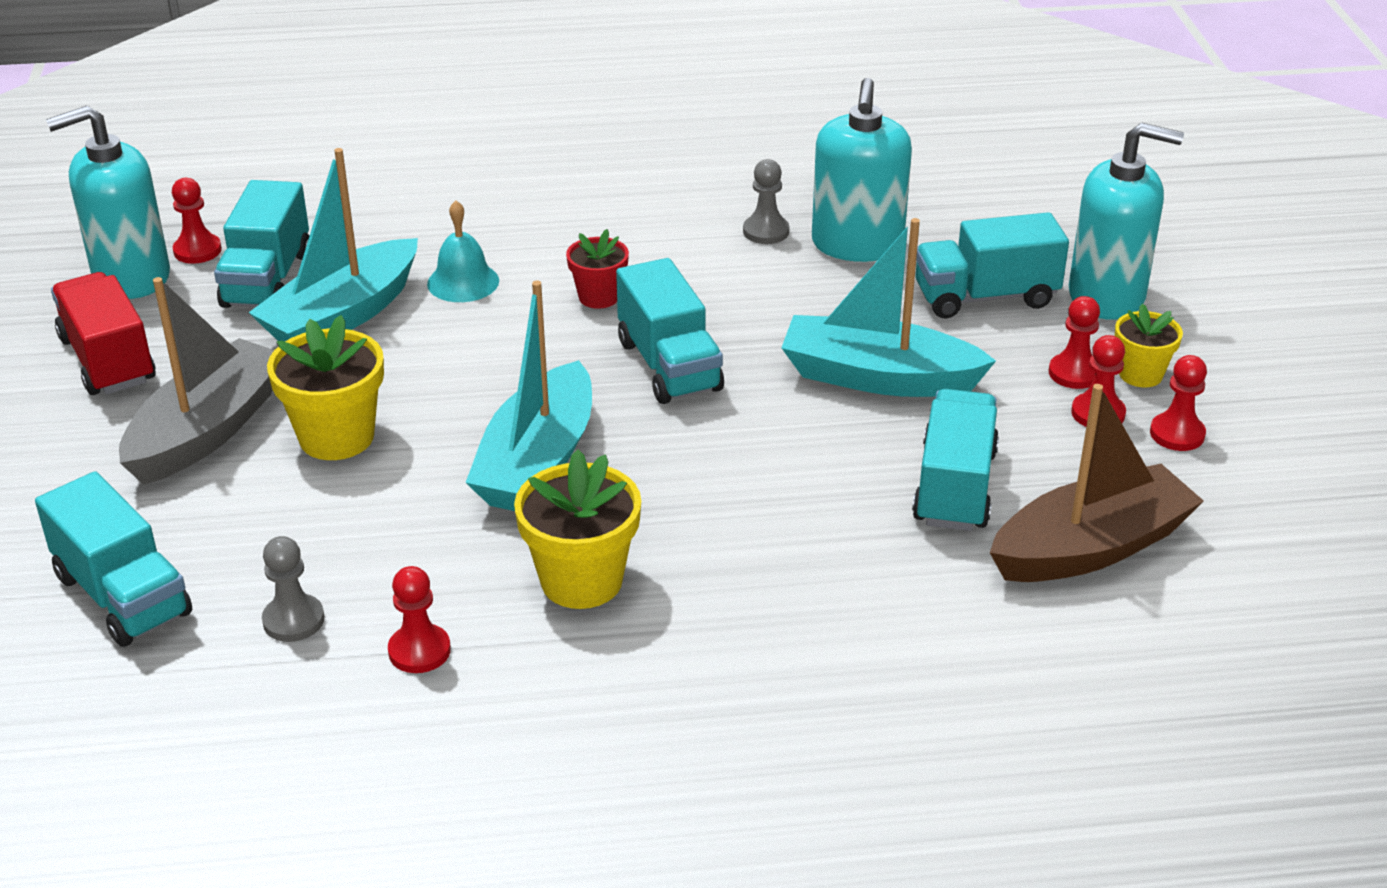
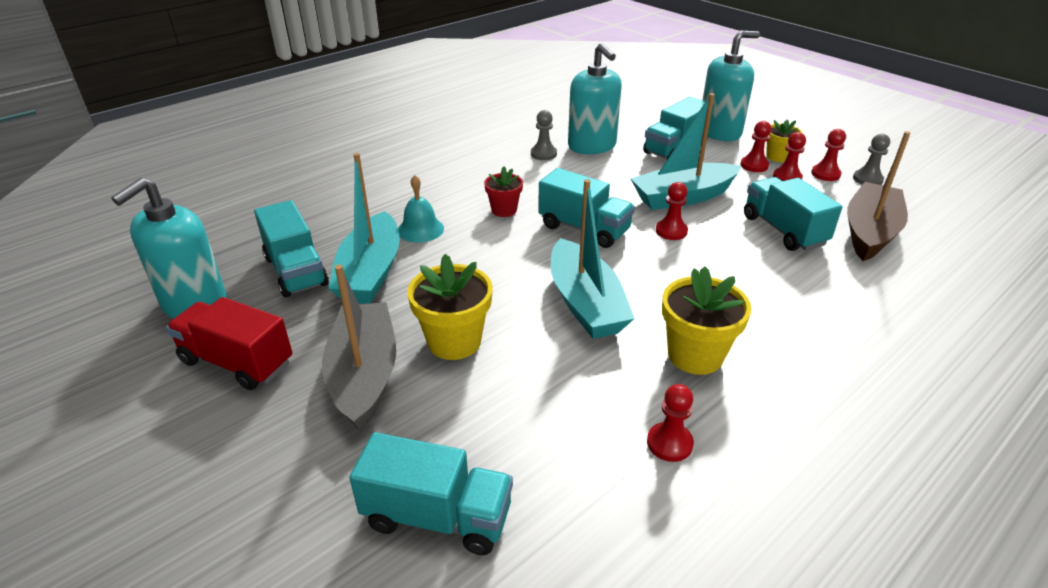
camera: 35 degrees left, 0 degrees up
(197, 250) = (226, 272): red pawn -> red pawn (671, 231)
(293, 620) = (572, 467): grey pawn -> grey pawn (867, 179)

